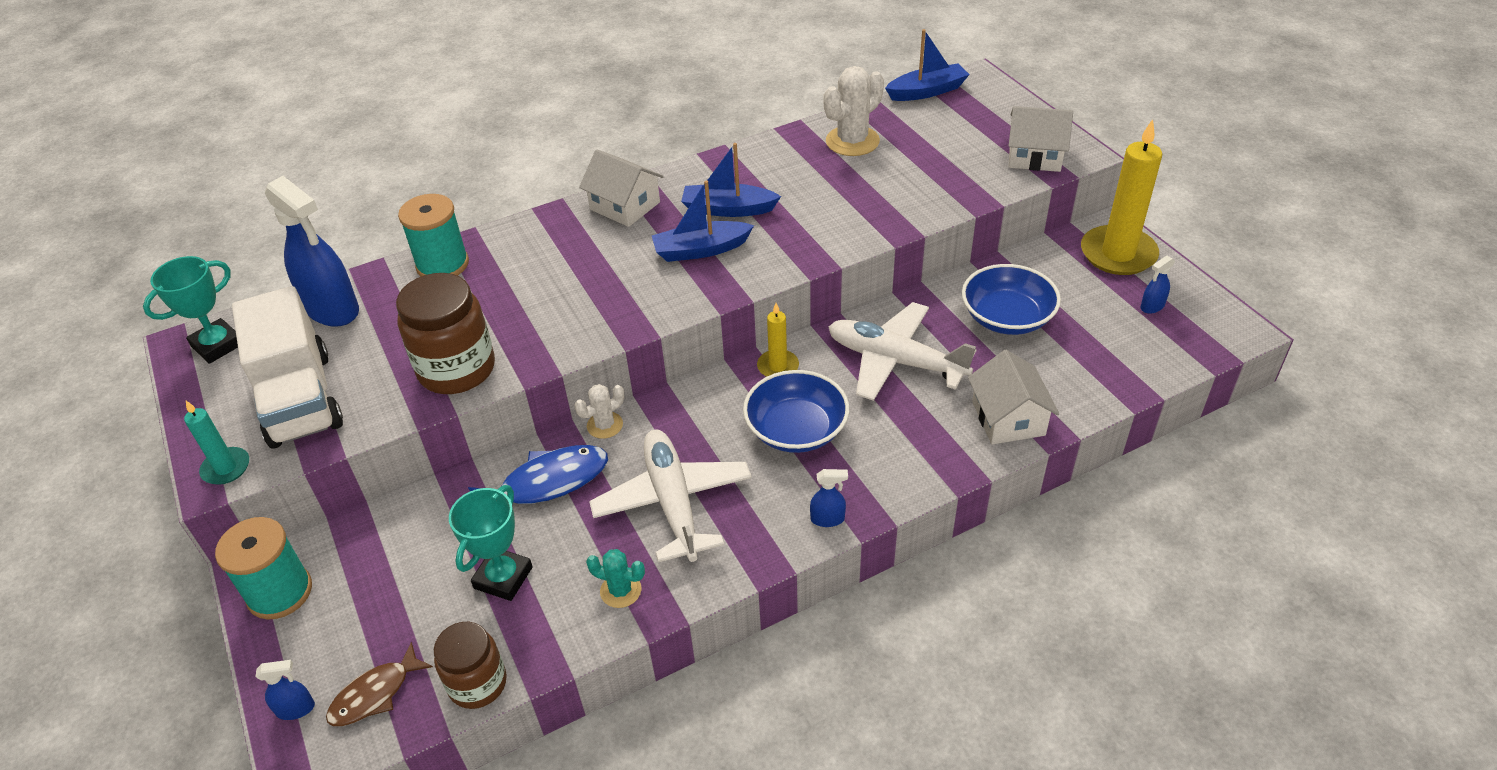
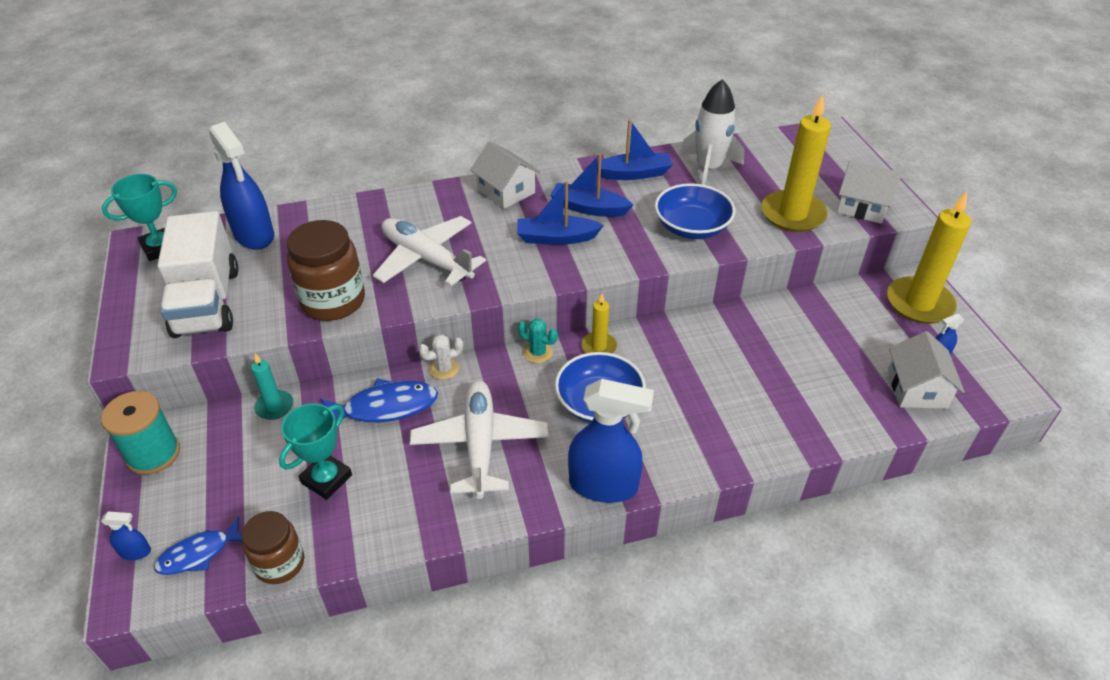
camera: 10 degrees right, 0 degrees up
(226, 468) = (134, 346): turquoise candle -> turquoise candle (274, 407)
(375, 694) = (199, 554): brown fish -> blue fish
(442, 265) = (349, 214): turquoise spool -> none
(620, 590) = (416, 510): turquoise cactus -> turquoise cactus (538, 352)
(827, 519) = (604, 485): blue spray bottle -> blue spray bottle, size x2.35
(852, 141) = (708, 168): white cactus -> white rocket
(895, 361) = (699, 360): white plane -> white plane (426, 259)
(927, 91) = (784, 137): blue boat -> blue boat (634, 174)
(961, 178) = (792, 214): none -> yellow candle
(1007, 317) = (806, 341): blue bowl -> blue bowl (692, 227)
(1008, 418) = (783, 429): white house -> white house (917, 389)

